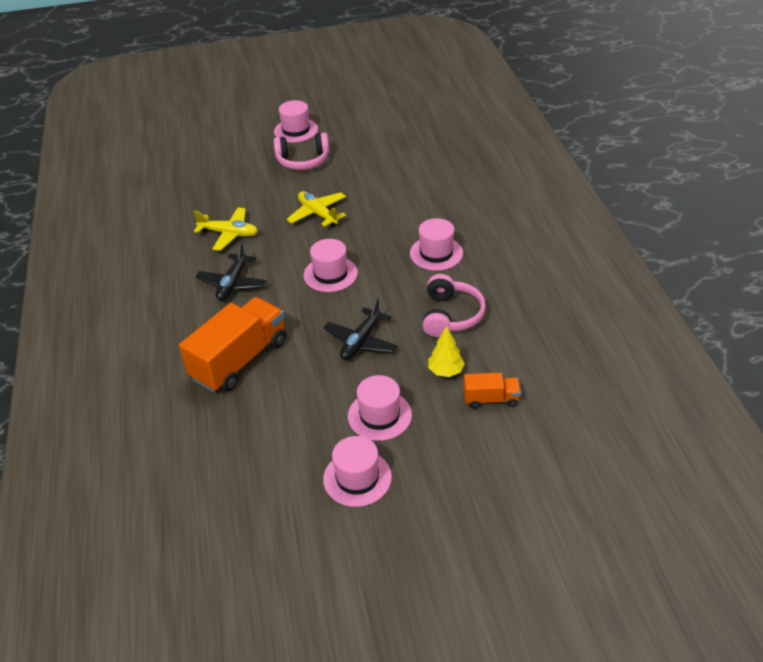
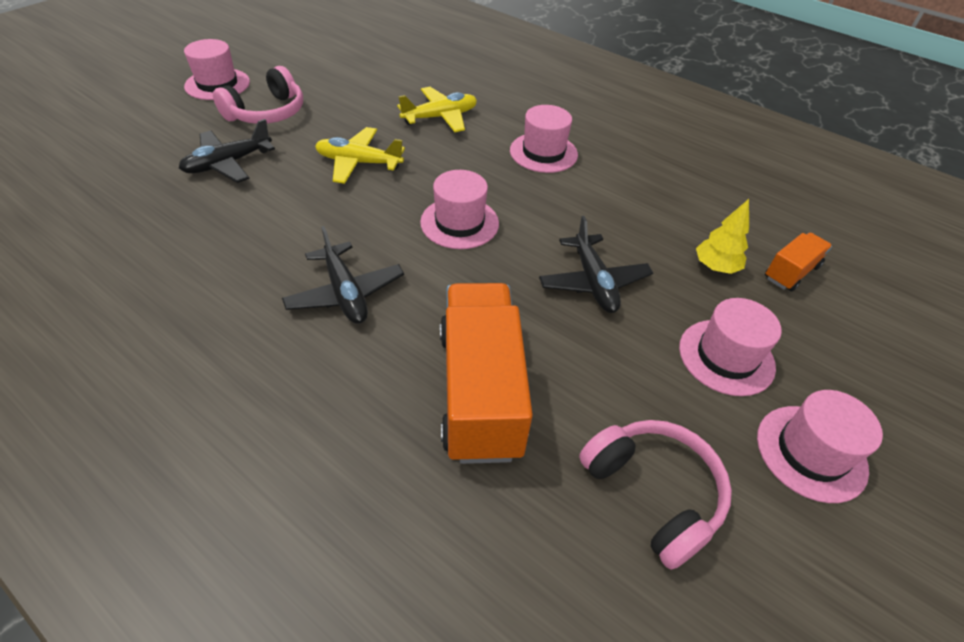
camera: 45 degrees left, 5 degrees up
(229, 234) = (263, 232): yellow plane -> yellow plane (440, 117)
(251, 186) = (228, 163): none -> black plane
(451, 315) = (641, 207): pink headphones -> pink headphones (653, 493)

